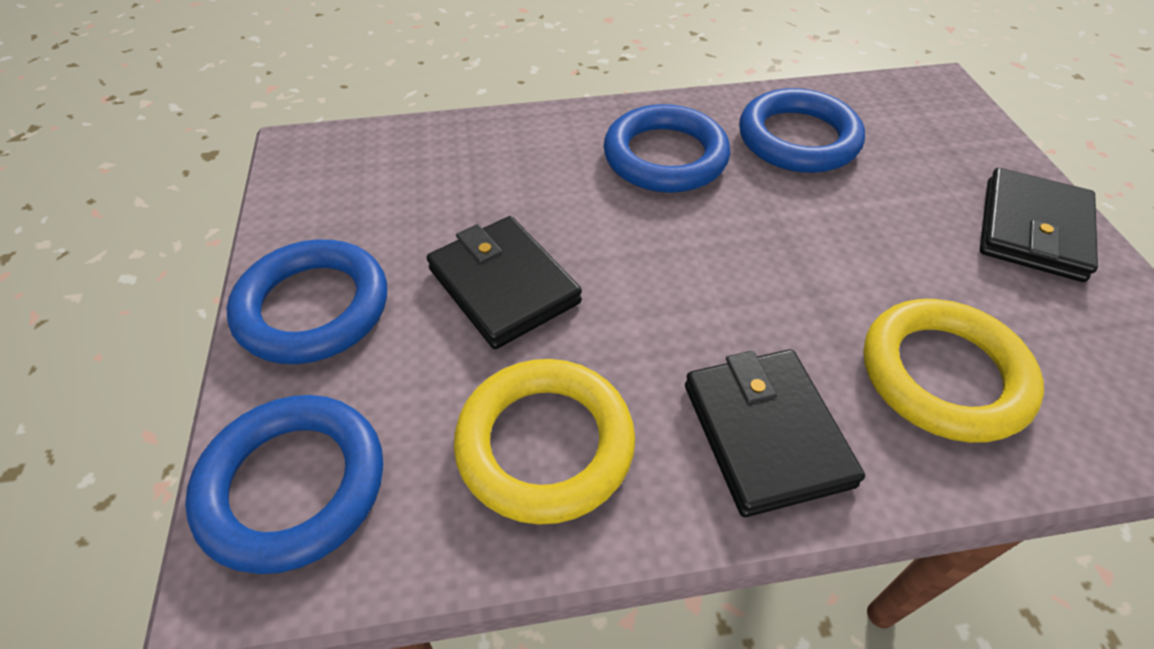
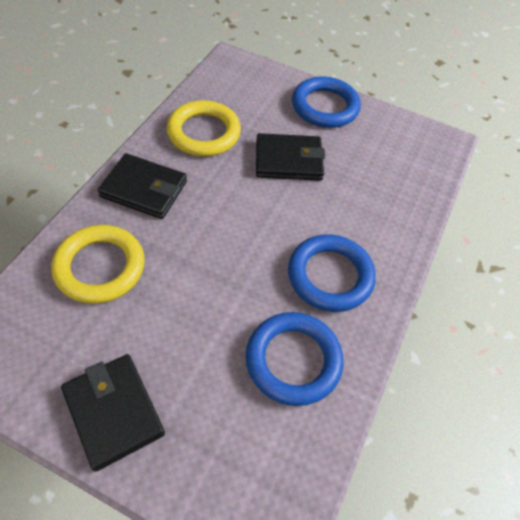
camera: 120 degrees right, 5 degrees up
(293, 486) = (248, 77): blue ring -> none

